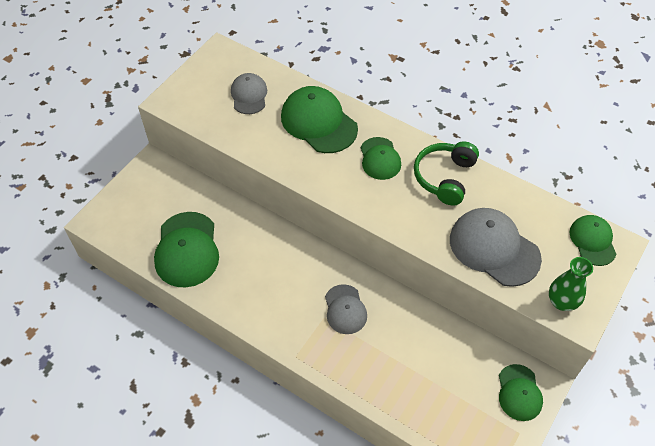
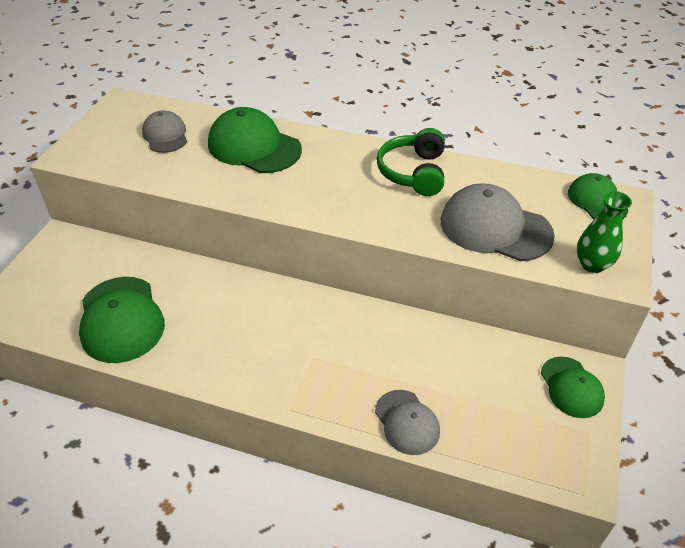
camera: 15 degrees left, 10 degrees down
(345, 309) = (336, 343): grey cap -> grey cap (407, 422)
(380, 158) = (335, 168): green cap -> none

